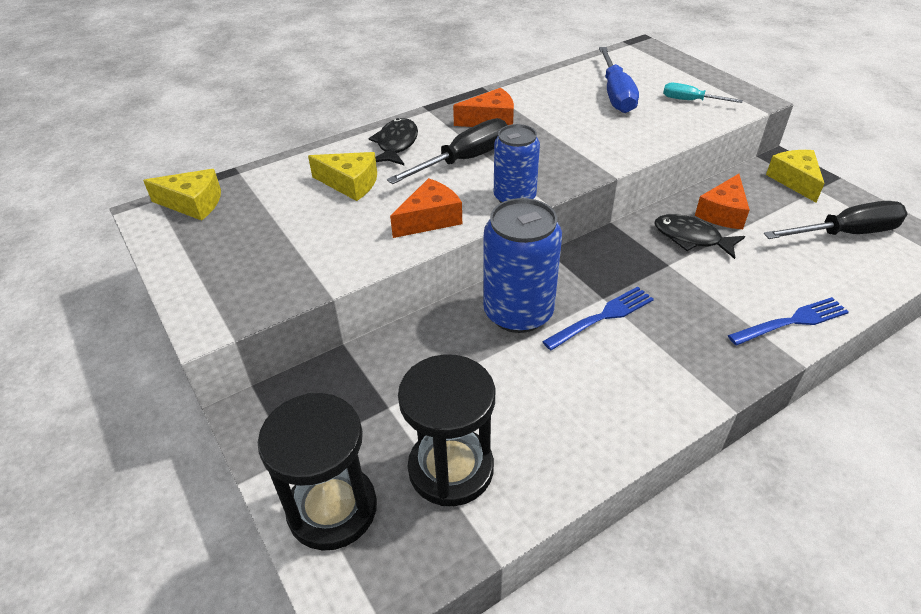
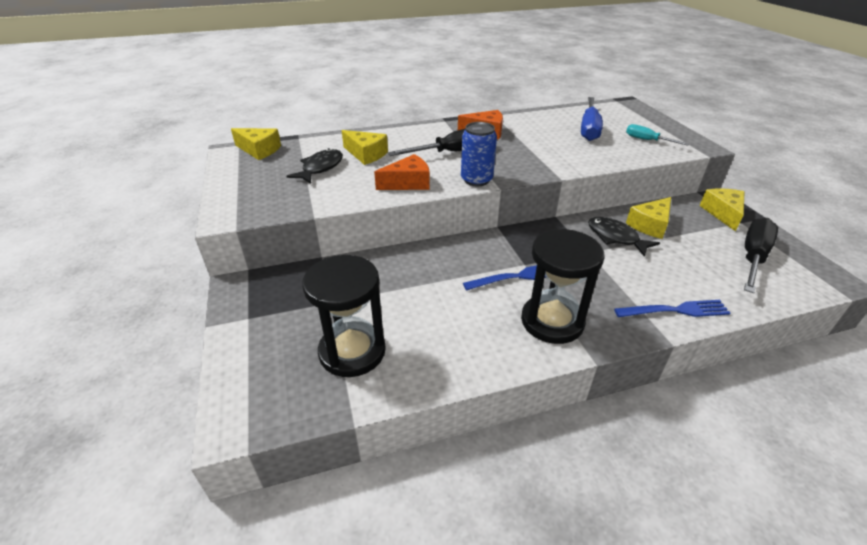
camera: 15 degrees right, 5 degrees down
(332, 509) = (256, 357): black hourglass -> black hourglass (552, 321)
(396, 144) = (411, 137): black fish -> black fish (320, 168)
(518, 313) = (455, 261): blue can -> none
(722, 213) = (650, 225): orange cheese -> yellow cheese
(845, 233) = (753, 257): black screwdriver -> black screwdriver turned 60 degrees counterclockwise

